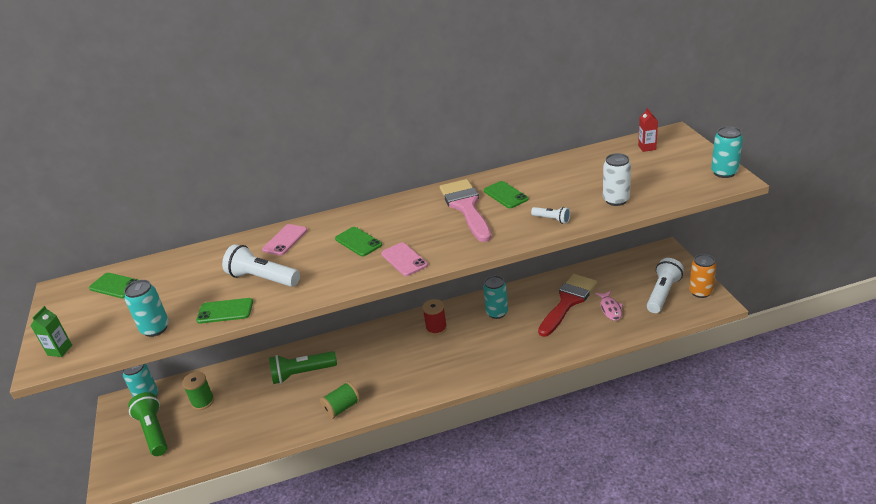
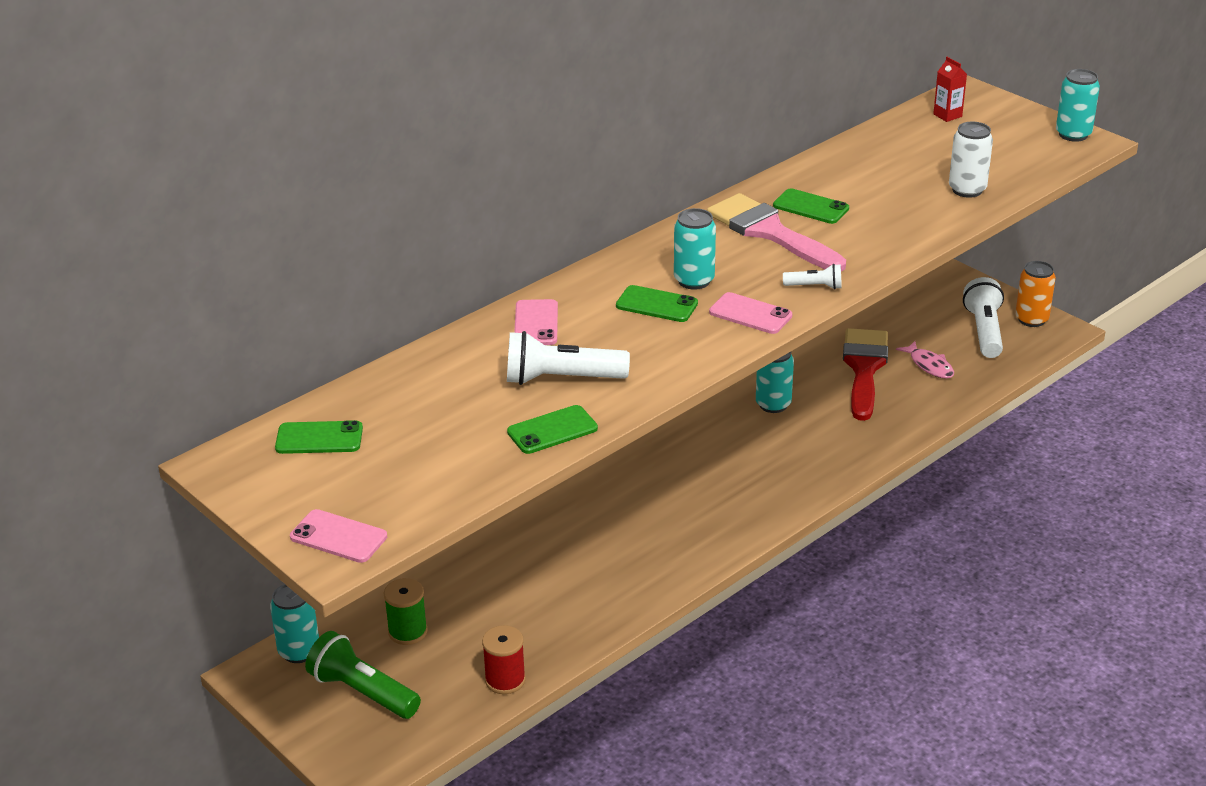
camera: 30 degrees left, 0 degrees up
(60, 350) = (338, 537): green carton -> pink phone
(155, 328) = (466, 475): turquoise can -> turquoise can (694, 281)
(302, 374) = (540, 553): green flashlight -> none
(342, 408) = (647, 580): green spool -> none
(436, 328) = (699, 444): red spool -> red spool (505, 680)
(552, 219) = (905, 228): white flashlight -> white flashlight (815, 286)

